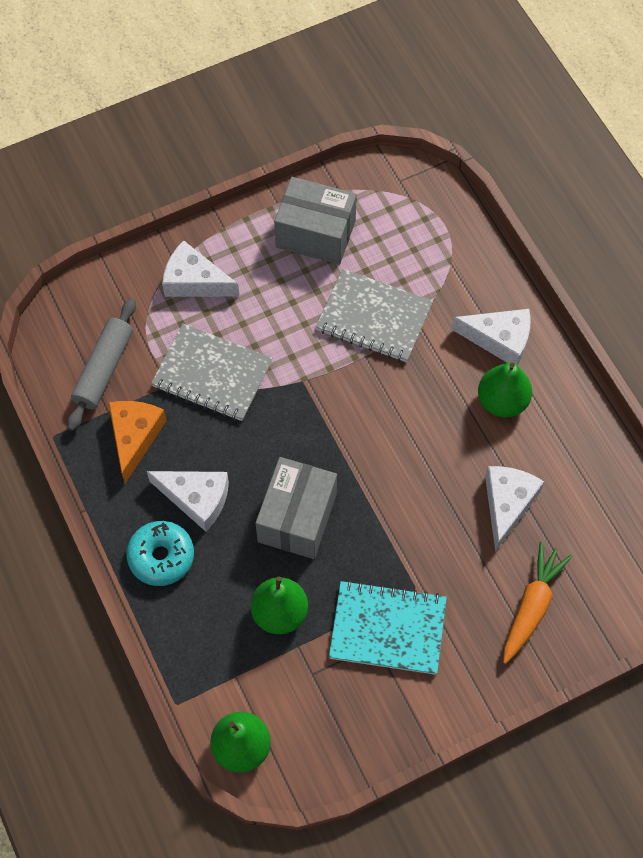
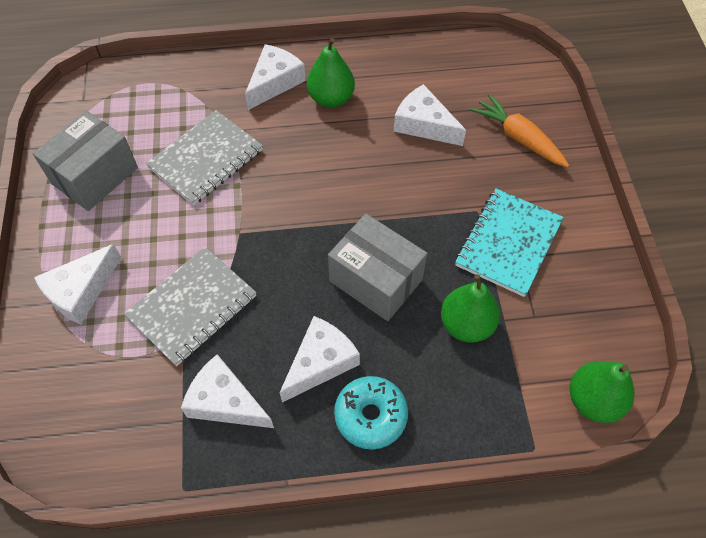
camera: 70 degrees left, 5 degrees down
(104, 369) = (131, 410): grey rolling pin -> none
(135, 437) = (225, 402): orange cheese -> white cheese

